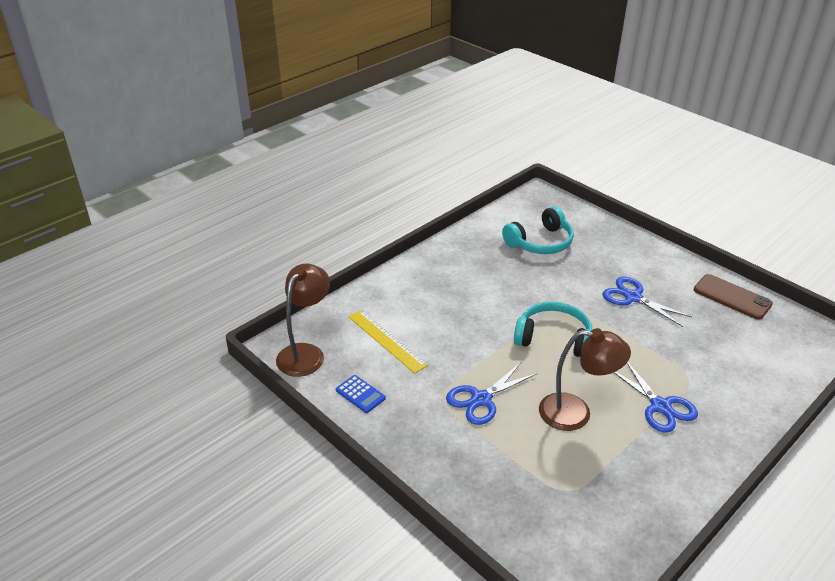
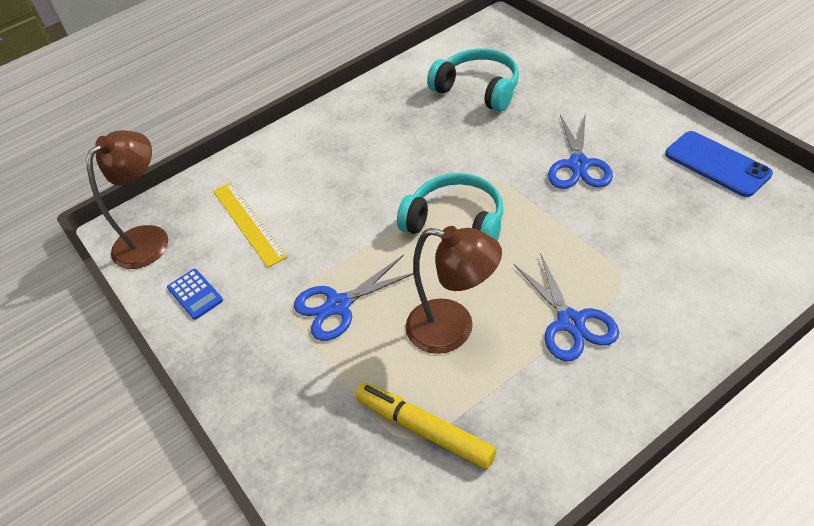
camera: 15 degrees right, 10 degrees up
(540, 242) = (478, 89): turquoise headphones -> turquoise headphones turned 120 degrees counterclockwise
(576, 483) = (424, 429): none -> yellow marker
(633, 297) = (578, 165): blue scissors -> blue scissors turned 135 degrees counterclockwise
(732, 297) = (717, 164): brown phone -> blue phone

